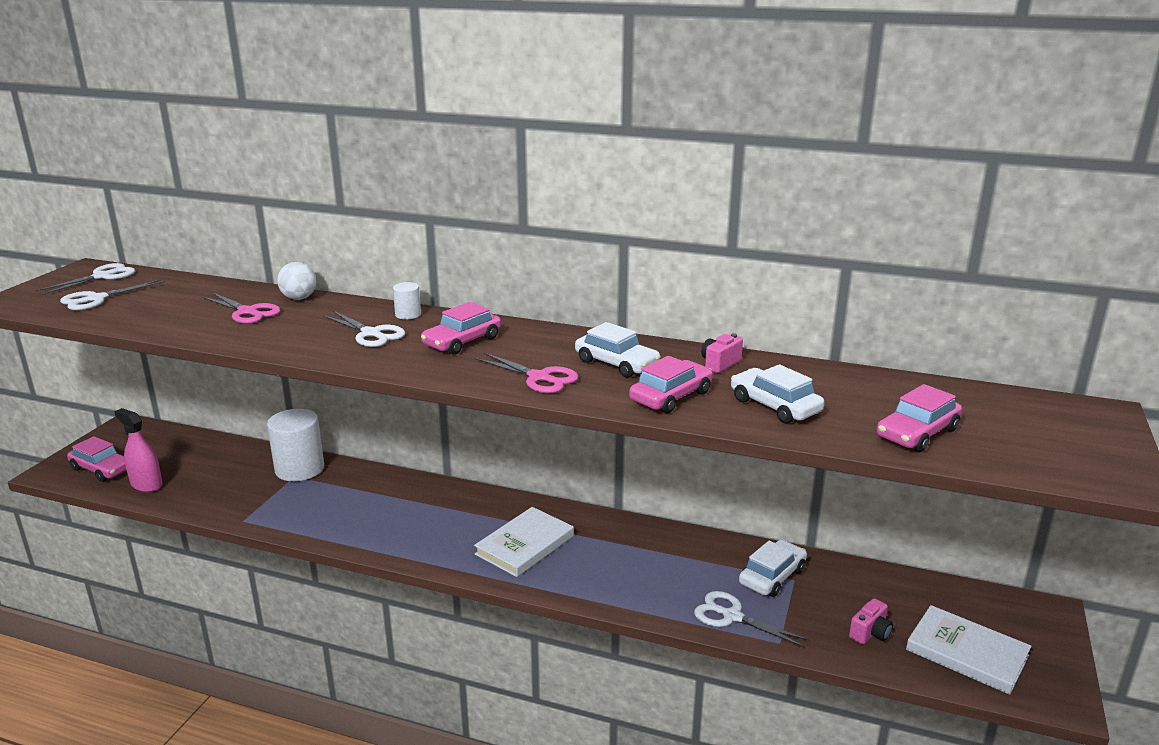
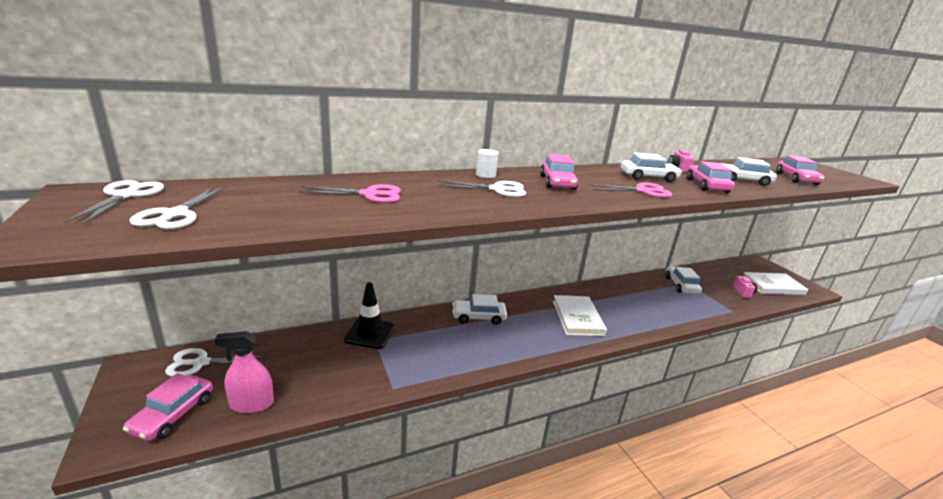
camera: 45 degrees left, 0 degrees up
(101, 469) = (173, 414): pink car -> pink car turned 120 degrees clockwise
(299, 298) = (384, 179): white ball -> none
(299, 469) = (370, 333): white cylinder -> black traffic cone
(419, 496) = (478, 317): none -> white car
(732, 616) = (702, 309): white scissors -> white scissors (200, 363)

